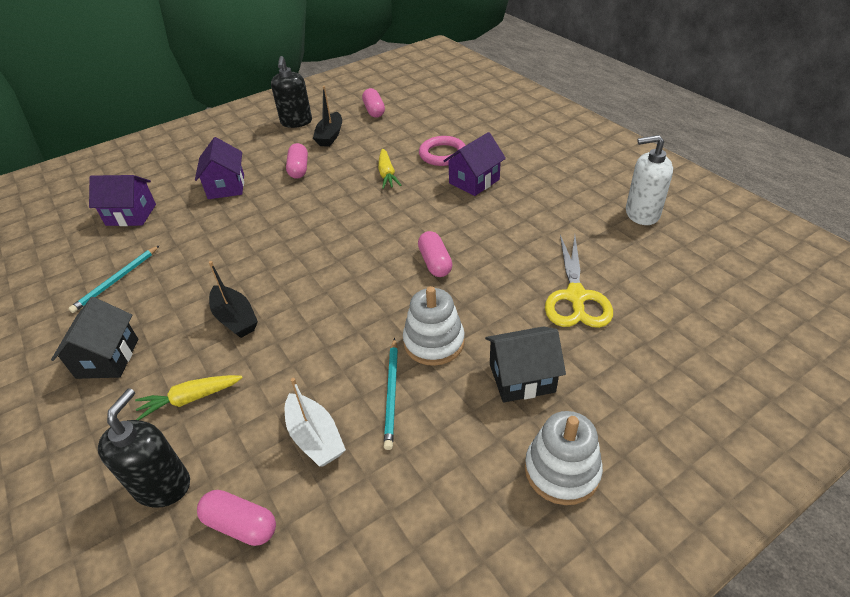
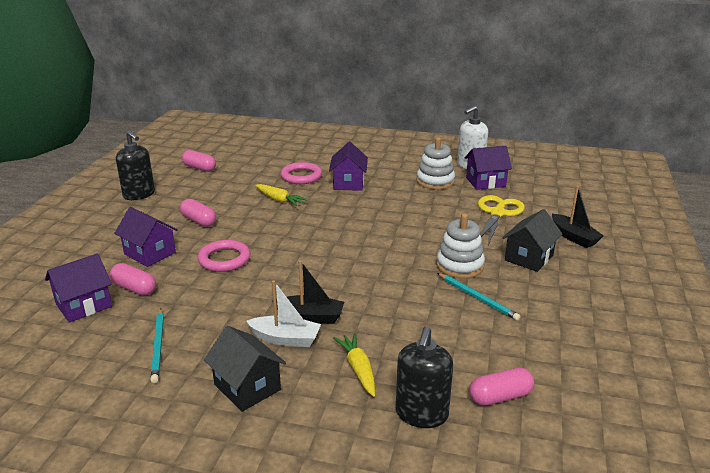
camera: 45 degrees left, 15 degrees down
(162, 485) = (421, 414): black soap dispenser -> black soap dispenser turned 135 degrees counterclockwise
(190, 399) = (358, 369): yellow carrot -> yellow carrot turned 135 degrees clockwise
(262, 219) = (224, 259): none -> pink ring
(315, 437) = (471, 339): white boat -> white boat (285, 339)
(330, 136) = (189, 193): black boat -> black boat (574, 237)
(435, 262) = (395, 231): pink capsule -> pink capsule (134, 288)
(562, 470) = (603, 282): white stacking toy -> white stacking toy (435, 181)
(576, 297) = (497, 213): yellow scissors -> yellow scissors turned 120 degrees counterclockwise
(626, 245) = (485, 182): none -> purple house

